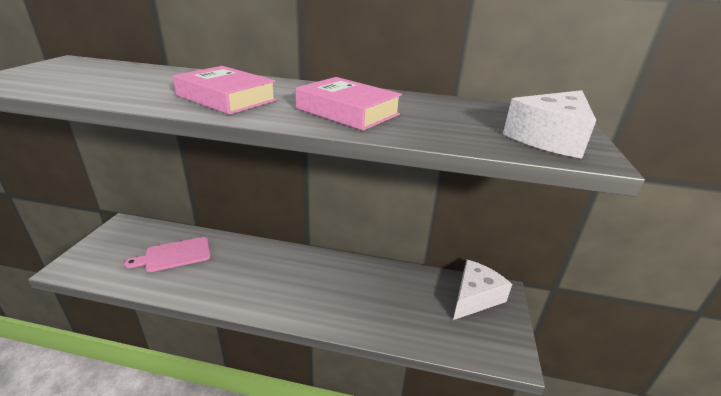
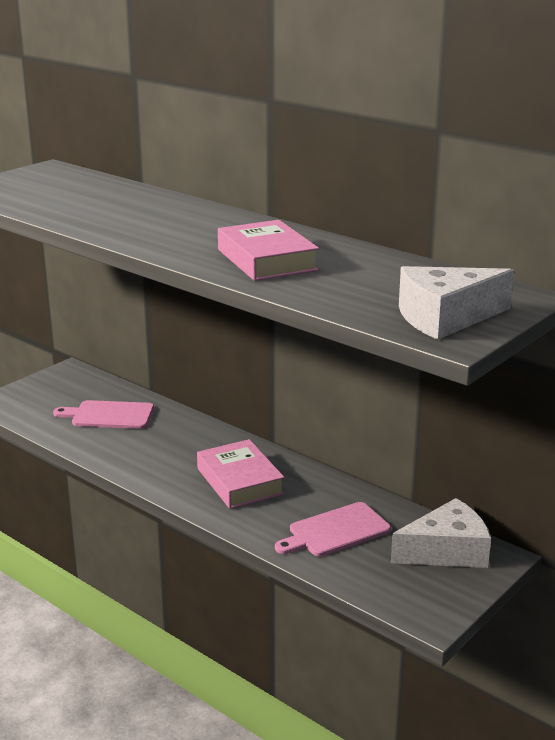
camera: 30 degrees right, 5 degrees down
(226, 98) = (163, 230): pink book -> pink book (240, 481)
(400, 305) = (336, 531): none -> pink cutting board

